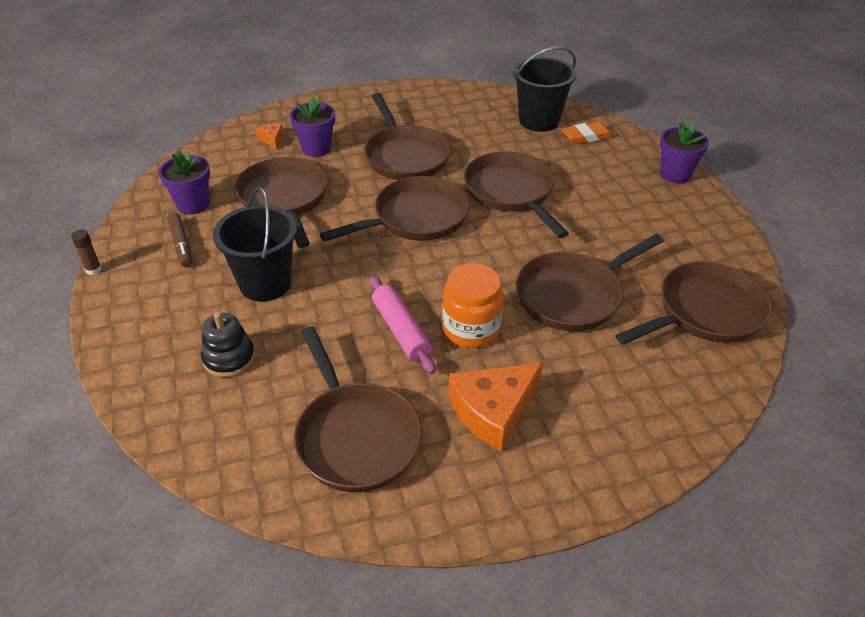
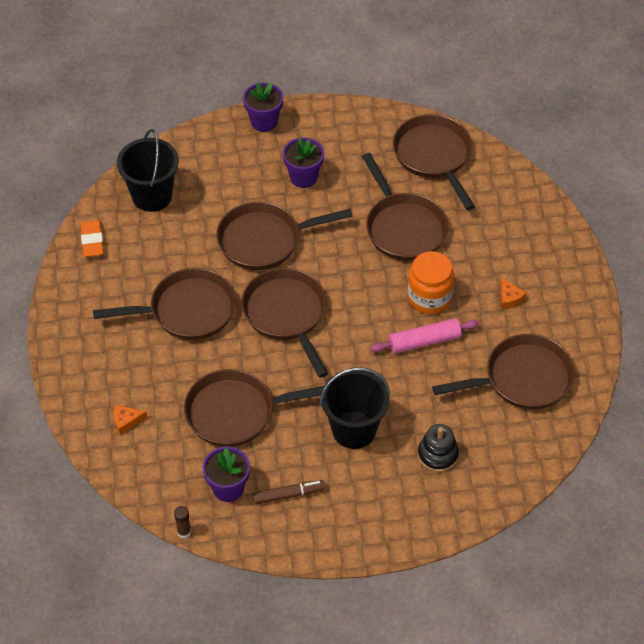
camera: 80 degrees left, 10 degrees up
(93, 270) = (312, 563): brown glue stick -> brown glue stick (184, 532)
(316, 148) = (154, 382): purple flower pot -> purple flower pot (303, 177)
(493, 411) = (509, 298): orange cheese -> orange cheese, size x0.47
(586, 136) = (189, 167): orange eraser -> orange eraser (92, 241)

